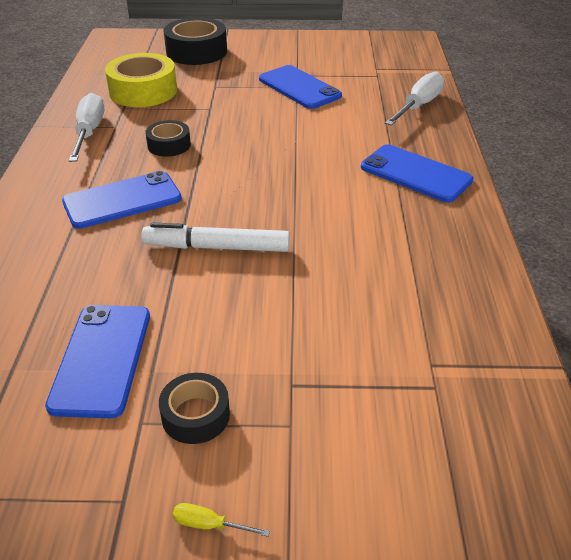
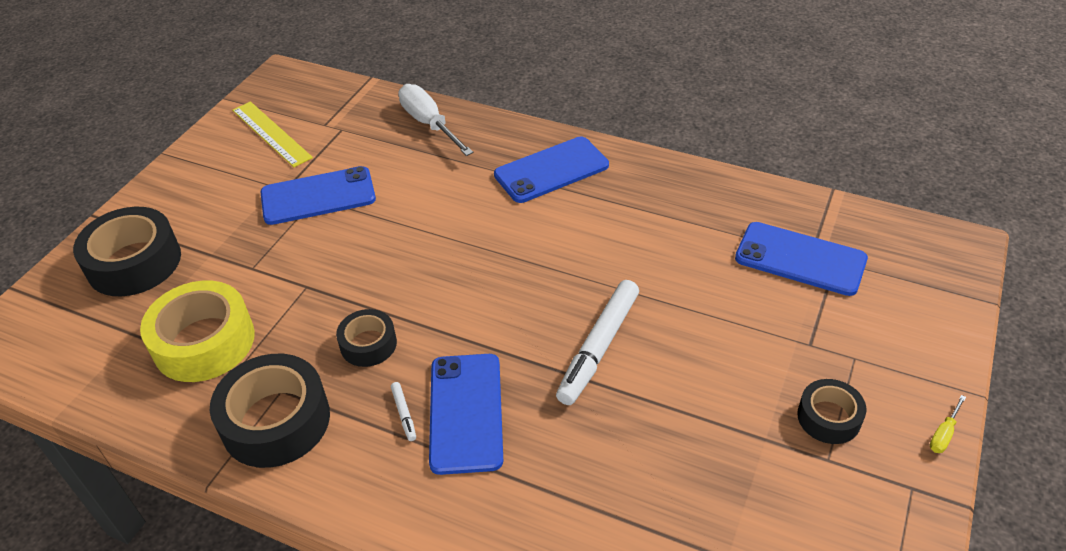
camera: 65 degrees left, 5 degrees up
(89, 132) = (276, 421): white screwdriver -> black tape
(102, 359) = (736, 476): blue phone -> blue phone (800, 259)
(112, 175) = (404, 413): none -> white marker
(348, 54) = (271, 133): none -> yellow ruler

